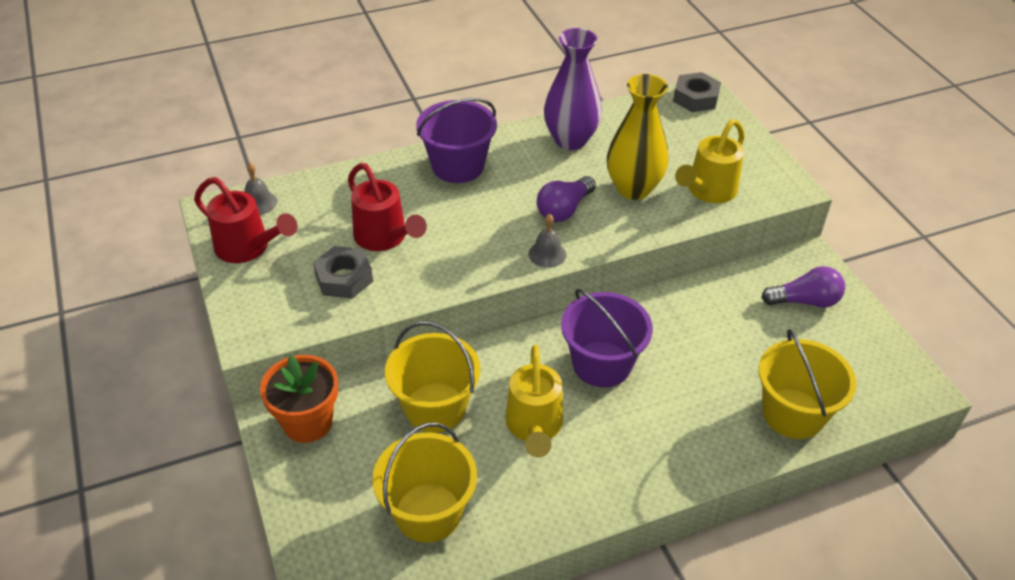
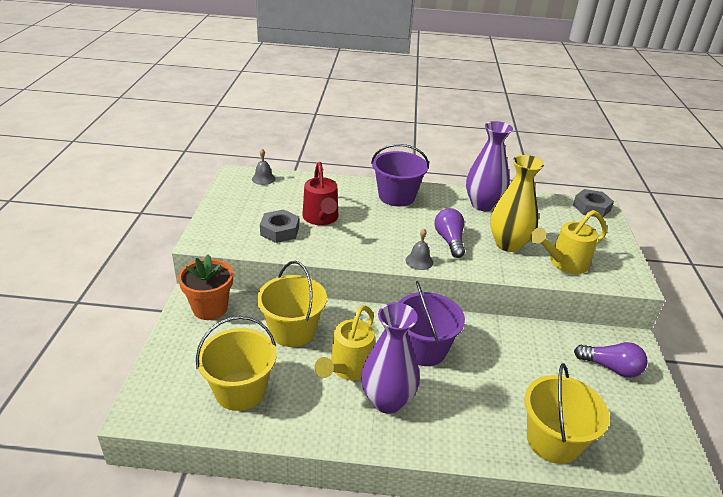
camera: 25 degrees right, 10 degrees down
(248, 248) = (238, 198): red watering can -> none
(564, 210) = (449, 240): purple light bulb -> purple light bulb turned 105 degrees clockwise
(602, 446) = (387, 400): none -> purple vase

